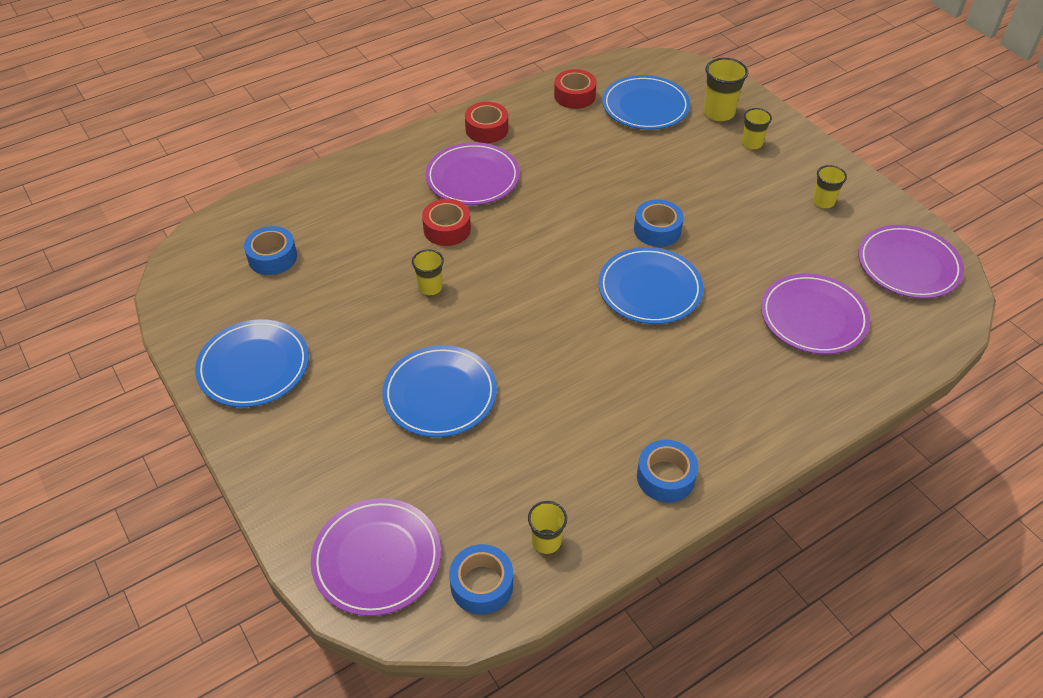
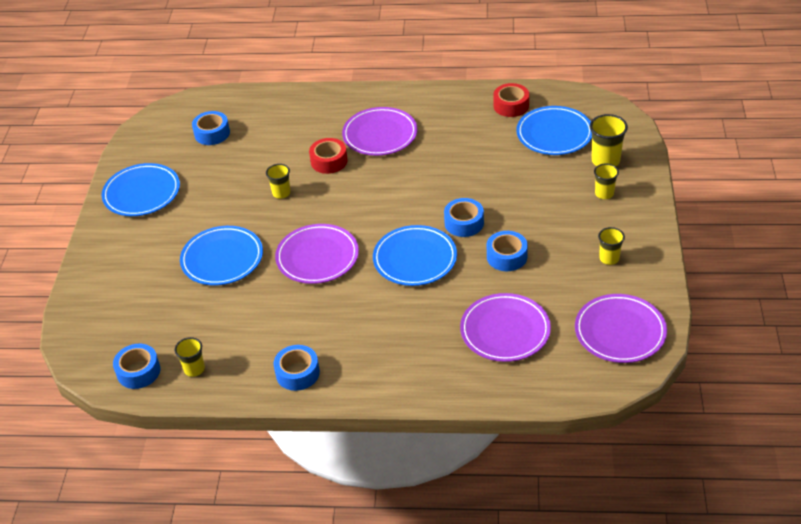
camera: 40 degrees right, 5 degrees down
(377, 559) = (102, 328): purple plate -> purple plate (317, 257)
(487, 129) = (424, 105): red tape -> none
(733, 244) = (506, 256): none -> blue tape

